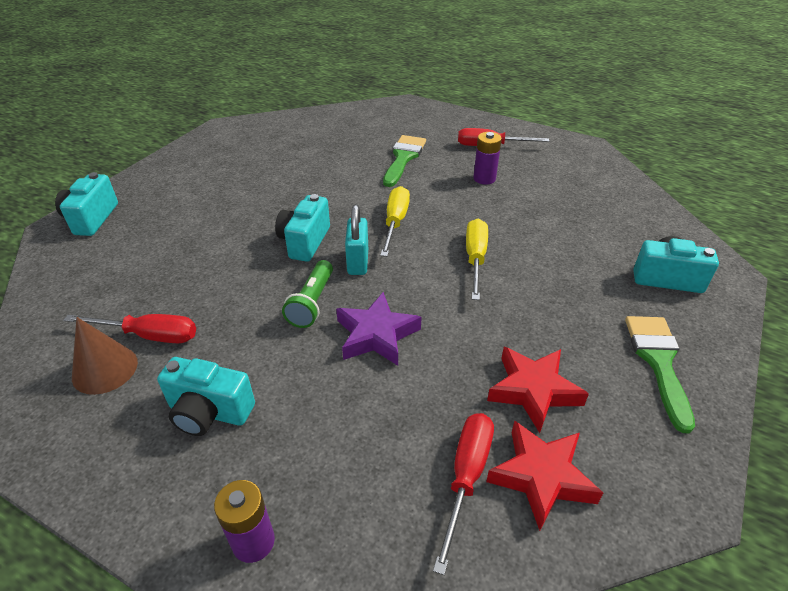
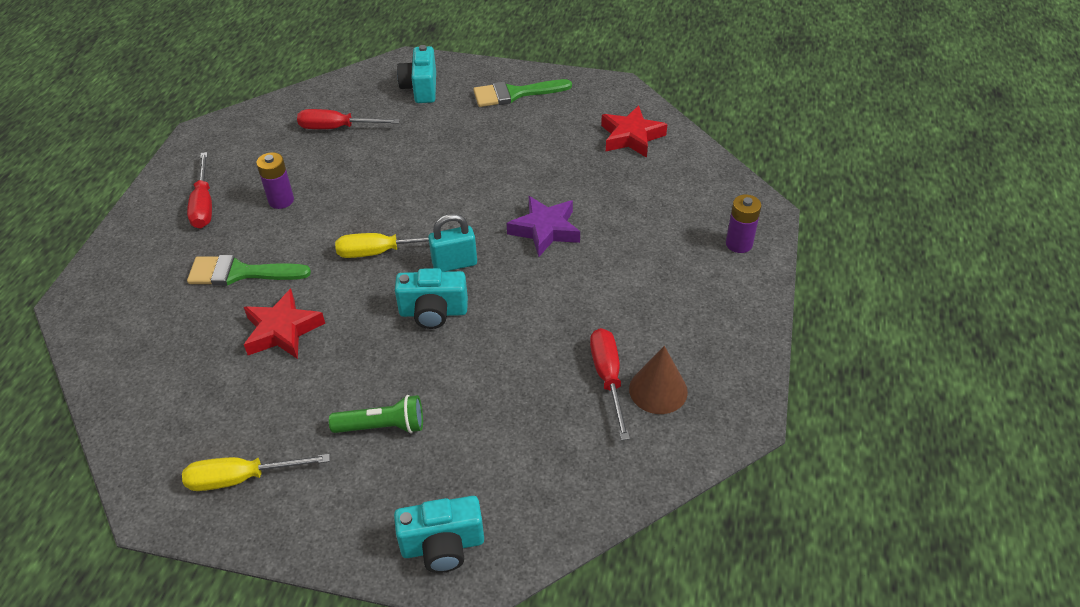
camera: 105 degrees left, 5 degrees up
(209, 412) = (664, 301): turquoise camera -> none
(312, 303) = (522, 279): green flashlight -> green flashlight (383, 426)
(466, 477) = (648, 165): red screwdriver -> red screwdriver (337, 128)
(475, 258) = (426, 189): yellow screwdriver -> yellow screwdriver (242, 478)
(533, 391) = (566, 145): red star -> red star (282, 330)

